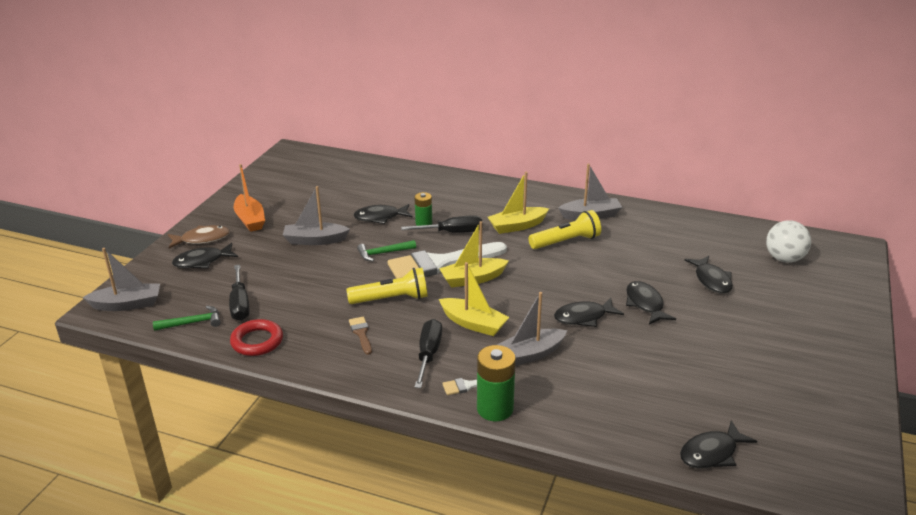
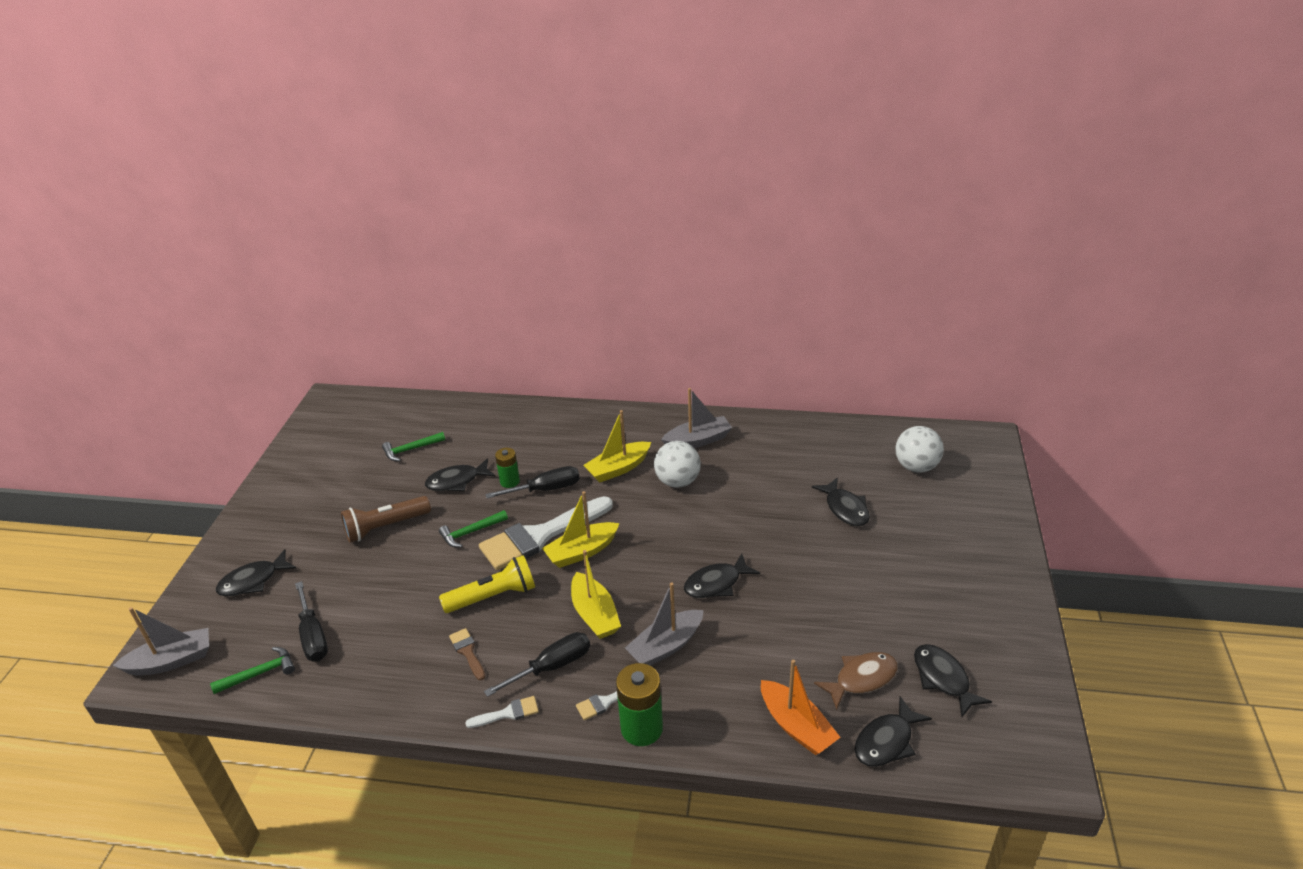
camera: 10 degrees left, 5 degrees up
(202, 239) = (246, 548): brown fish -> brown fish (861, 679)
(250, 220) = (300, 509): orange boat -> orange boat (796, 726)
(257, 341) = (345, 686): red ring -> none
(315, 240) = (385, 527): grey boat -> brown flashlight
(348, 191) = (411, 449): none -> green hammer
(384, 380) = (508, 713): none -> white brush
(428, 354) = (552, 667): black screwdriver -> black screwdriver turned 60 degrees clockwise
(473, 324) = (595, 614): yellow boat -> yellow boat turned 45 degrees clockwise
(566, 241) = (677, 481): yellow flashlight -> white ball
(645, 304) = (780, 553): black fish -> black fish (943, 679)

